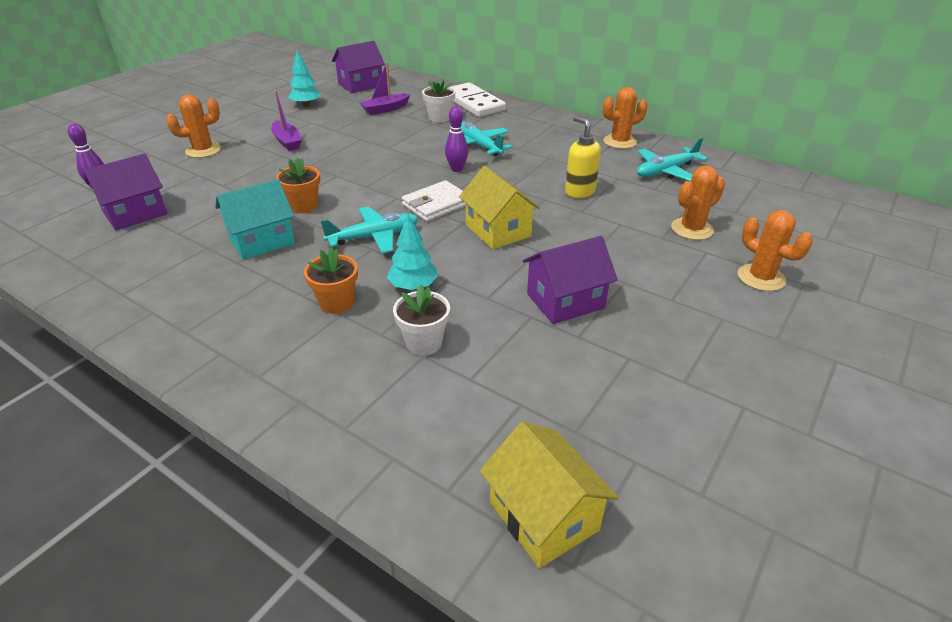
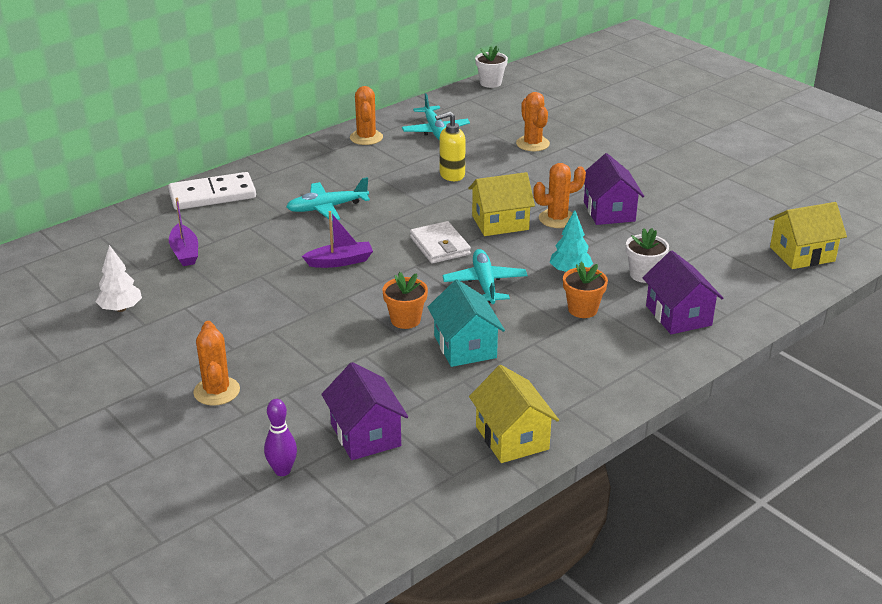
camera: 75 degrees left, 5 degrees down
(111, 284) = (512, 438): none -> yellow house
(287, 141) = (233, 326): purple boat -> purple boat (340, 261)
(306, 104) = (121, 309): turquoise tree -> white tree
(360, 85) = (84, 263): purple house -> purple house (678, 315)
(439, 118) = (238, 221): white flower pot -> white flower pot (490, 83)
(457, 169) = (373, 227): purple bowling pin -> none
(761, 278) = (604, 137): orange cactus -> orange cactus (557, 219)

